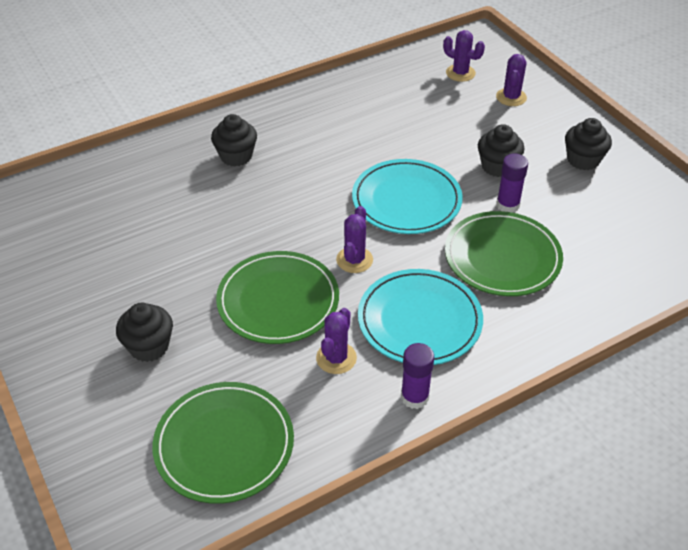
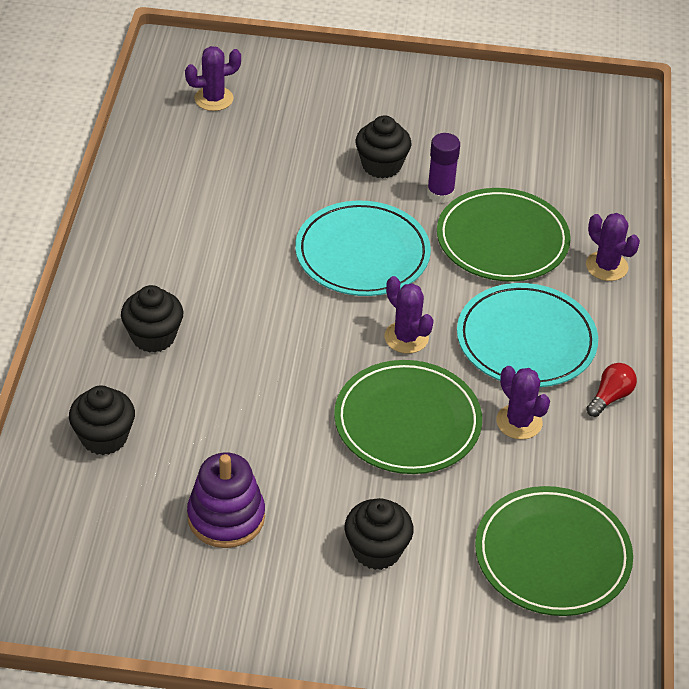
camera: 55 degrees left, 0 degrees up
(118, 262) = (226, 517): none -> purple stacking toy
(414, 397) = (610, 397): purple glue stick -> red light bulb
(511, 97) = (293, 91): purple cactus -> purple cactus (606, 266)
(583, 160) = (433, 108): black cupcake -> black cupcake (104, 437)

